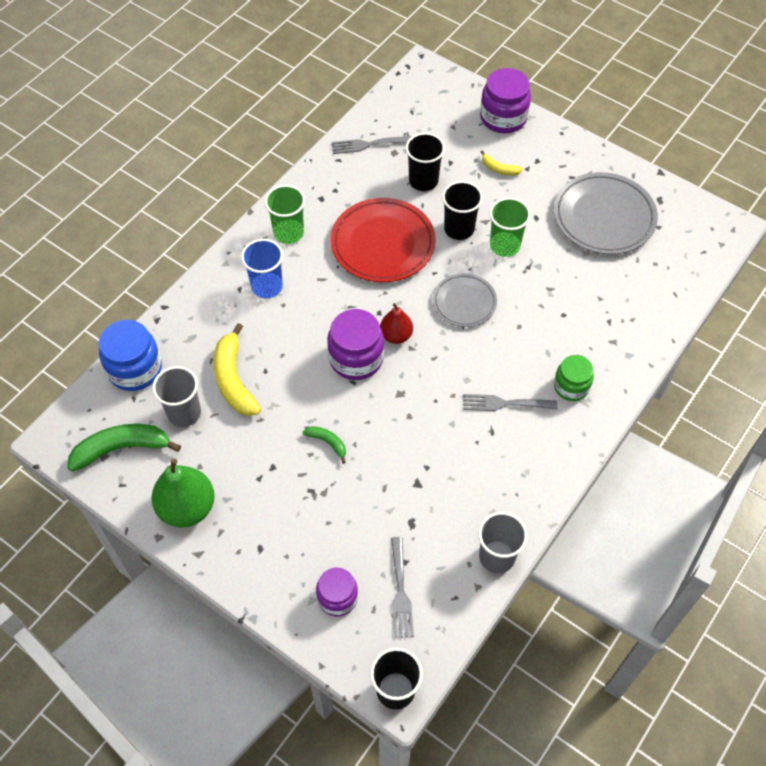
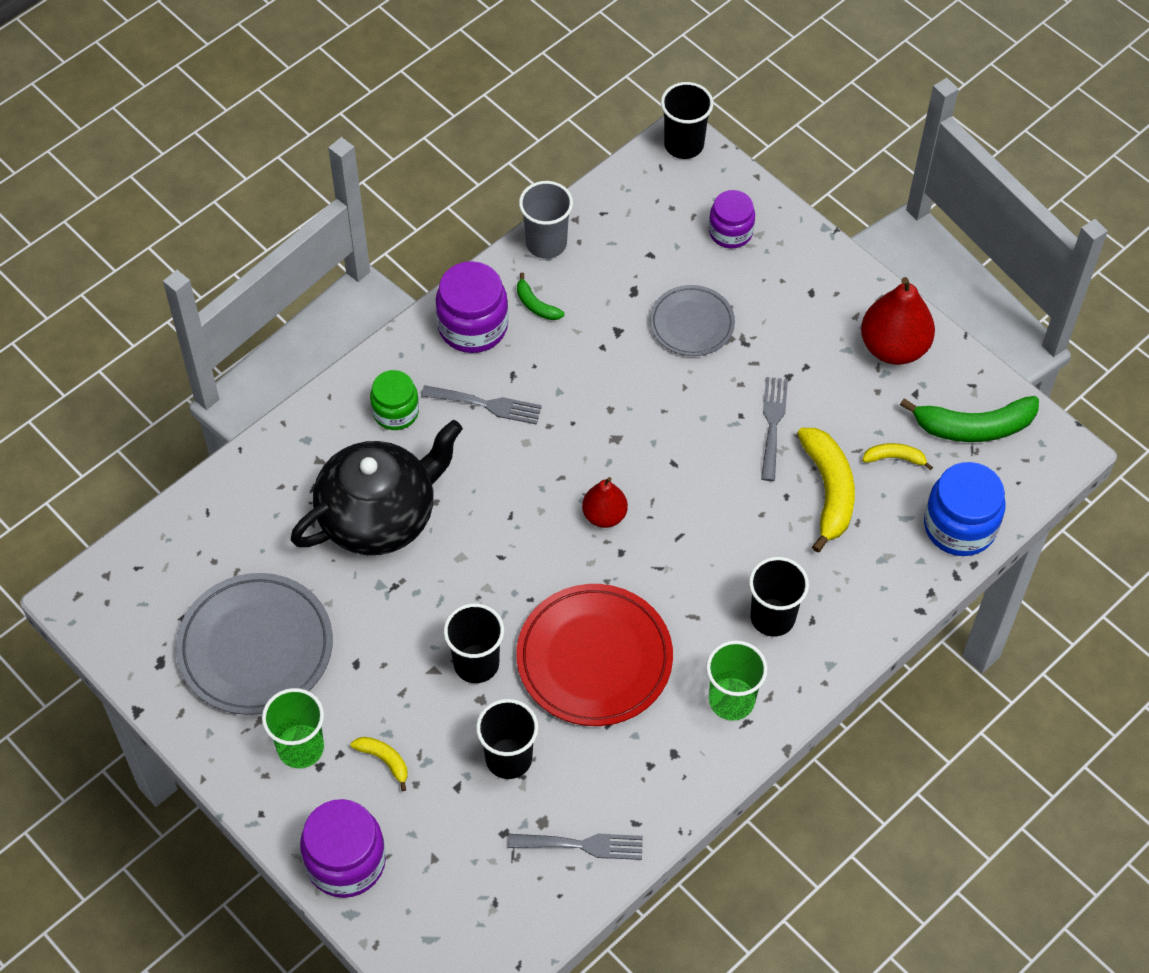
camera: 170 degrees left, 0 degrees up
(184, 413) = (895, 458): grey cup -> yellow banana
(187, 508) = (893, 347): green pear -> red pear
(267, 286) = (772, 617): blue cup -> black cup
(328, 443) = (717, 393): green banana -> green banana (536, 305)
(356, 358) = (664, 493): purple jar -> purple jar (473, 326)
(400, 592) = (660, 227): grey fork -> grey fork (772, 424)
(464, 302) = (500, 548): grey plate -> grey plate (692, 323)
(504, 245) = (417, 625): green cup -> green cup (300, 748)
(555, 310) = (379, 516): none -> black teapot

